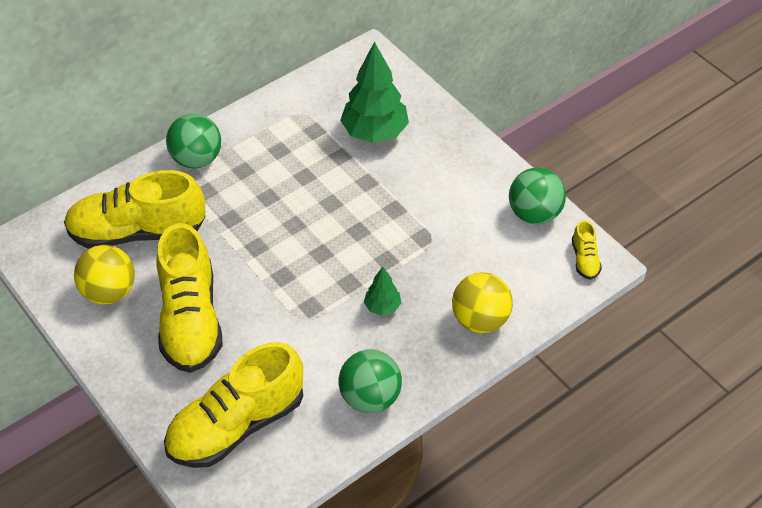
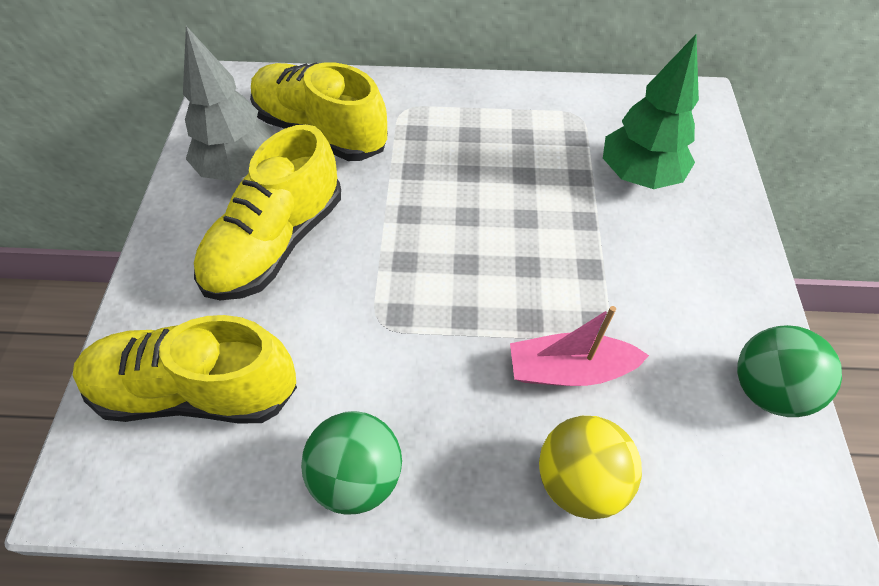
camera: 40 degrees right, 5 degrees up
(109, 292) = (240, 168): yellow ball -> grey tree
(196, 159) = (437, 100): green ball -> none
(382, 307) = (475, 372): green tree -> none
(430, 271) = (569, 370): none -> pink boat
(584, 259) = (797, 504): yellow shoe -> none

